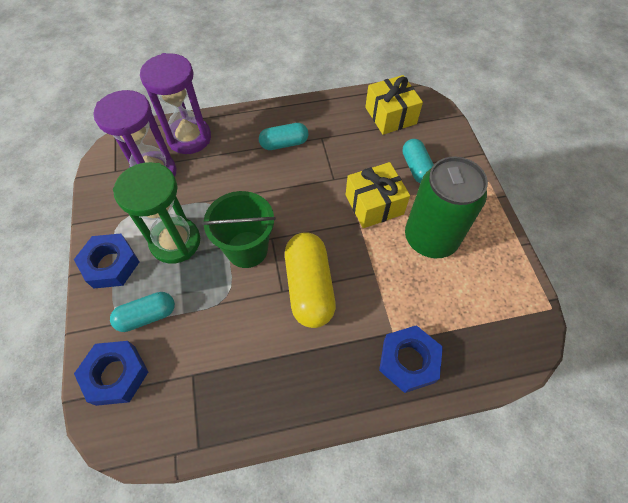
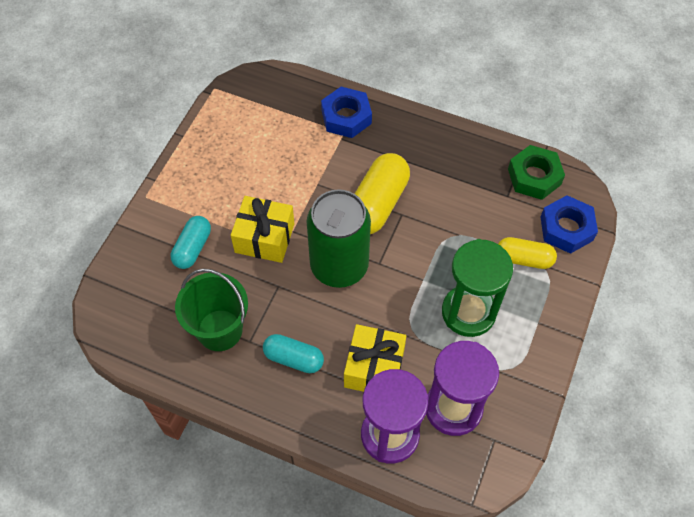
camera: 145 degrees left, 0 degrees up
(111, 264) = (538, 325): blue nut -> none
(147, 316) = (524, 259): turquoise capsule -> yellow capsule
(174, 418) = (534, 177): none -> green nut
(247, 249) = (407, 266): green bucket -> green bucket (220, 330)
(390, 115) = (155, 322): yellow gift -> yellow gift (374, 368)
(430, 238) = (247, 182): green can -> green can (339, 266)

